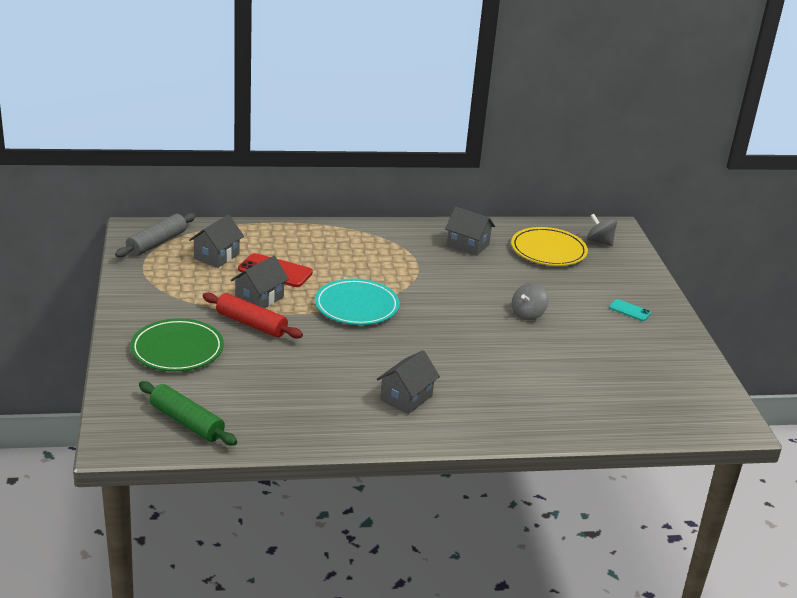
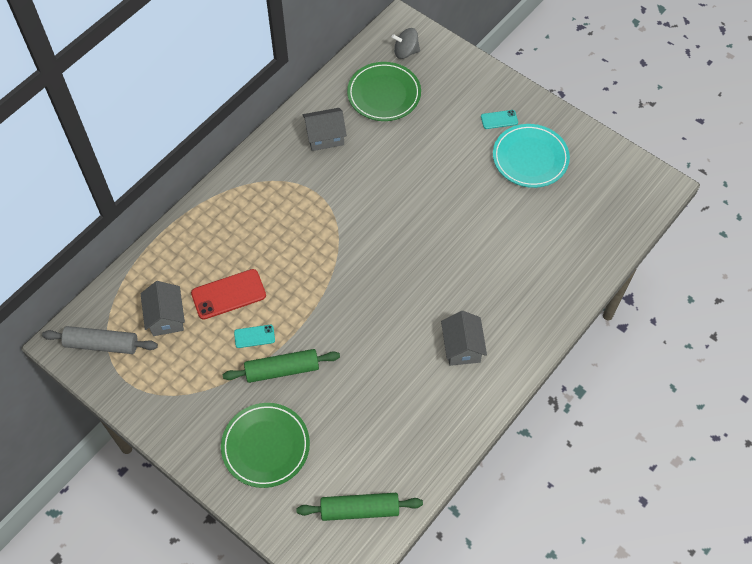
camera: 40 degrees left, 30 degrees up
(157, 243) = (102, 344): grey rolling pin -> grey rolling pin turned 75 degrees counterclockwise
(251, 324) = (282, 369): red rolling pin -> green rolling pin
(259, 298) = (254, 336): grey house -> turquoise phone
(356, 306) = (328, 281): turquoise plate -> turquoise plate (530, 158)
(528, 314) = (443, 184): grey spinning top -> none
(548, 250) = (384, 94): yellow plate -> green plate

